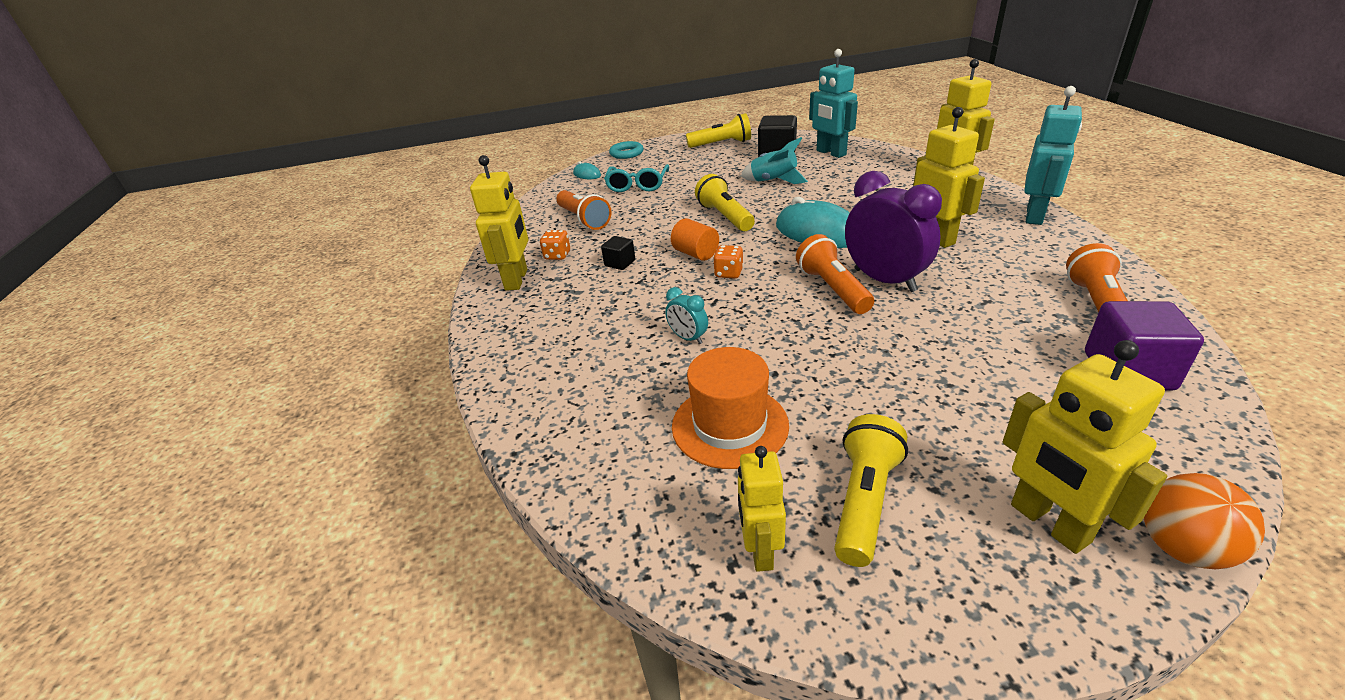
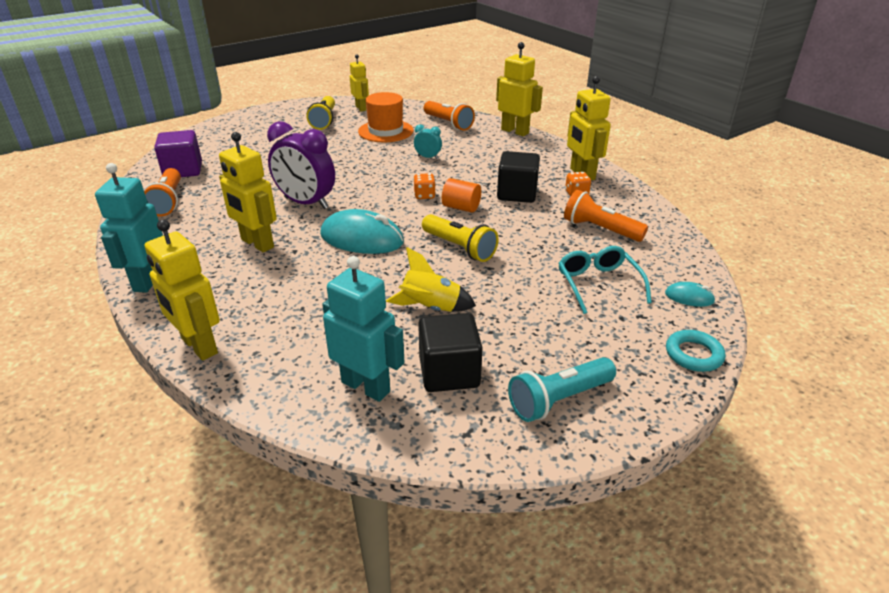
camera: 155 degrees right, 0 degrees up
(620, 263) = (517, 194): black cube -> black cube, size x1.90
(721, 144) = (558, 400): yellow flashlight -> turquoise flashlight
(774, 181) = (430, 308): turquoise rocket -> yellow rocket
(832, 289) = (344, 193): orange flashlight -> orange flashlight (448, 123)
(1049, 523) = (257, 124): yellow robot -> yellow robot (515, 131)
(1182, 548) = (214, 125): orange ball -> none

